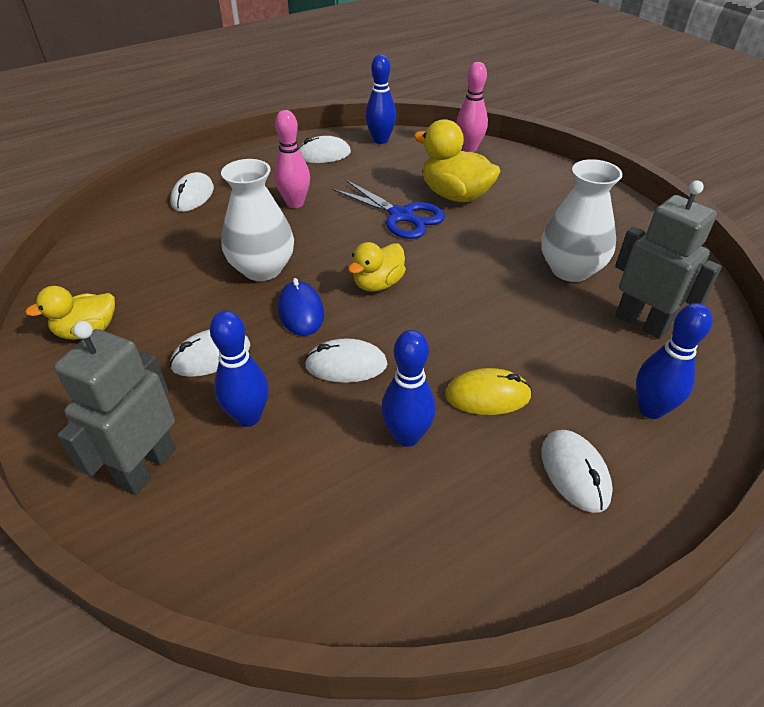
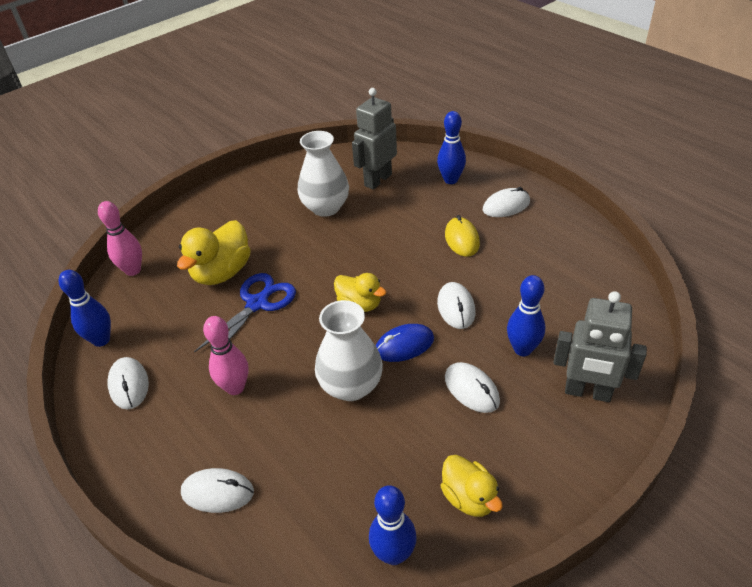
camera: 95 degrees left, 0 degrees up
(407, 436) = (507, 270): blue bowling pin -> blue bowling pin (394, 554)

